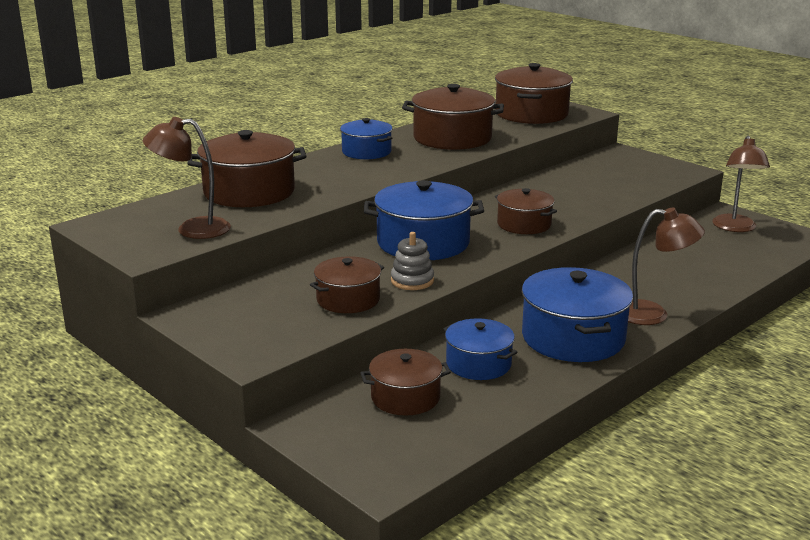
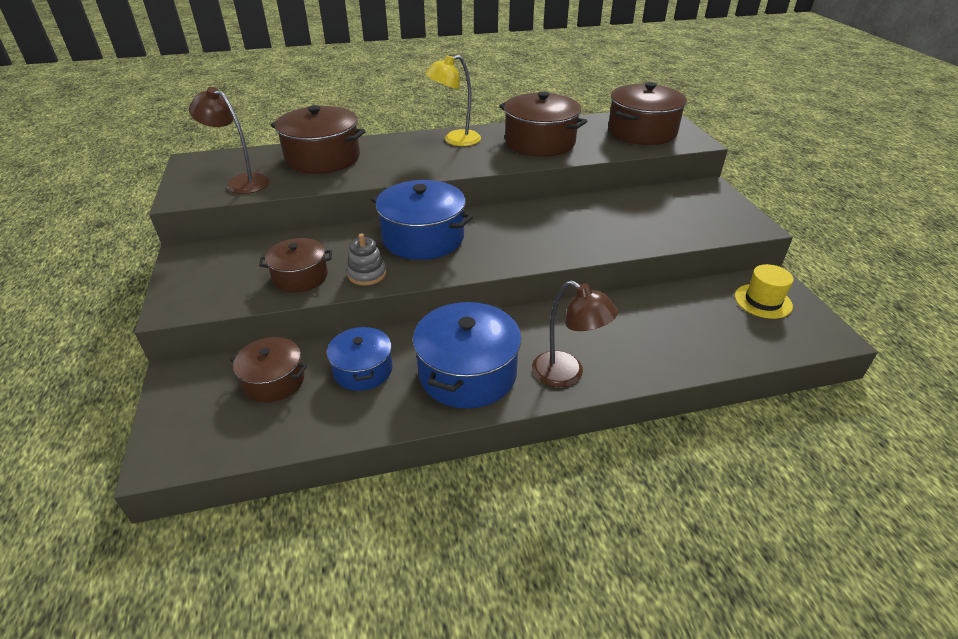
camera: 30 degrees right, 15 degrees up
(366, 152) = (455, 140): blue pot -> yellow lamp
(524, 224) = (526, 244): brown pot -> none
(735, 228) = (763, 301): brown lamp -> yellow hat

